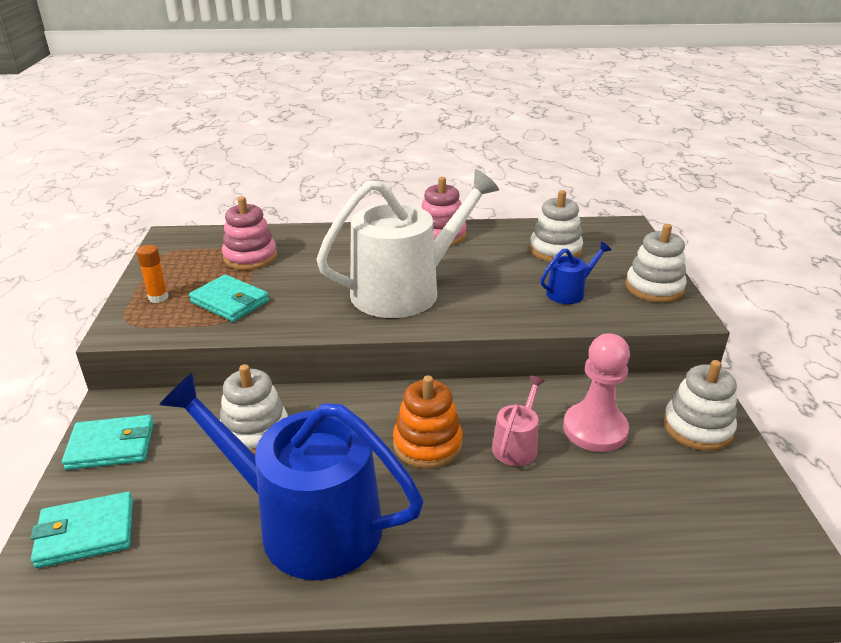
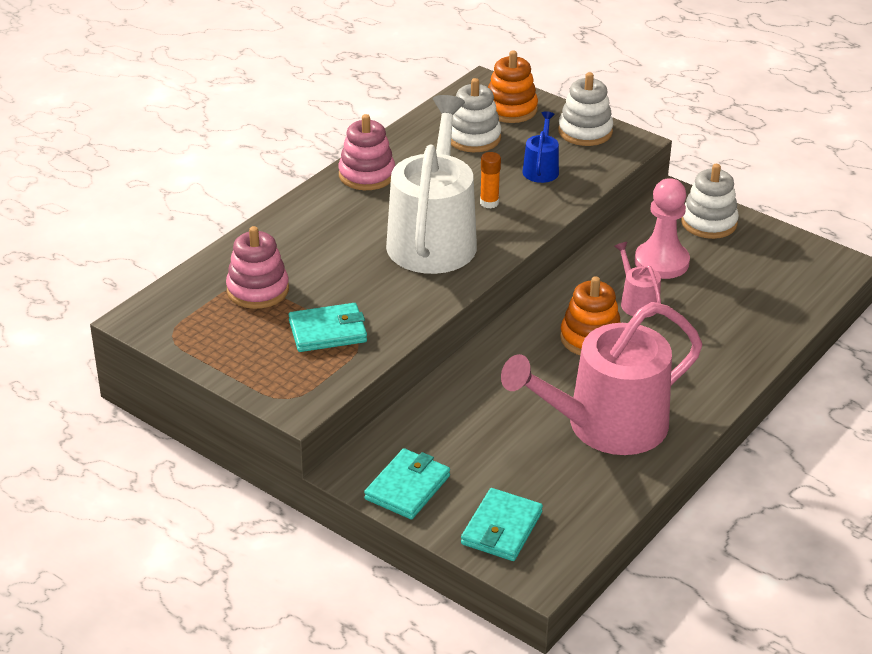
camera: 50 degrees left, 5 degrees up
(158, 298) = (264, 367): orange glue stick -> orange glue stick (489, 203)
(255, 432) = (479, 410): white stacking toy -> none
(306, 523) = (606, 425): blue watering can -> pink watering can
(617, 247) = (510, 109): none -> orange stacking toy

